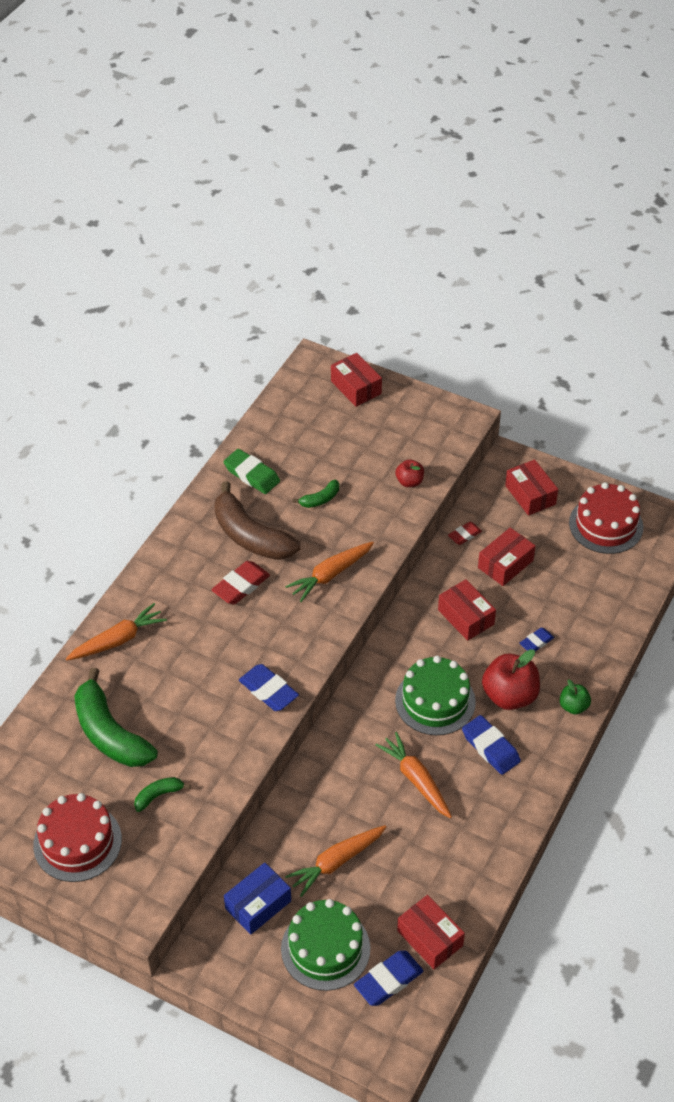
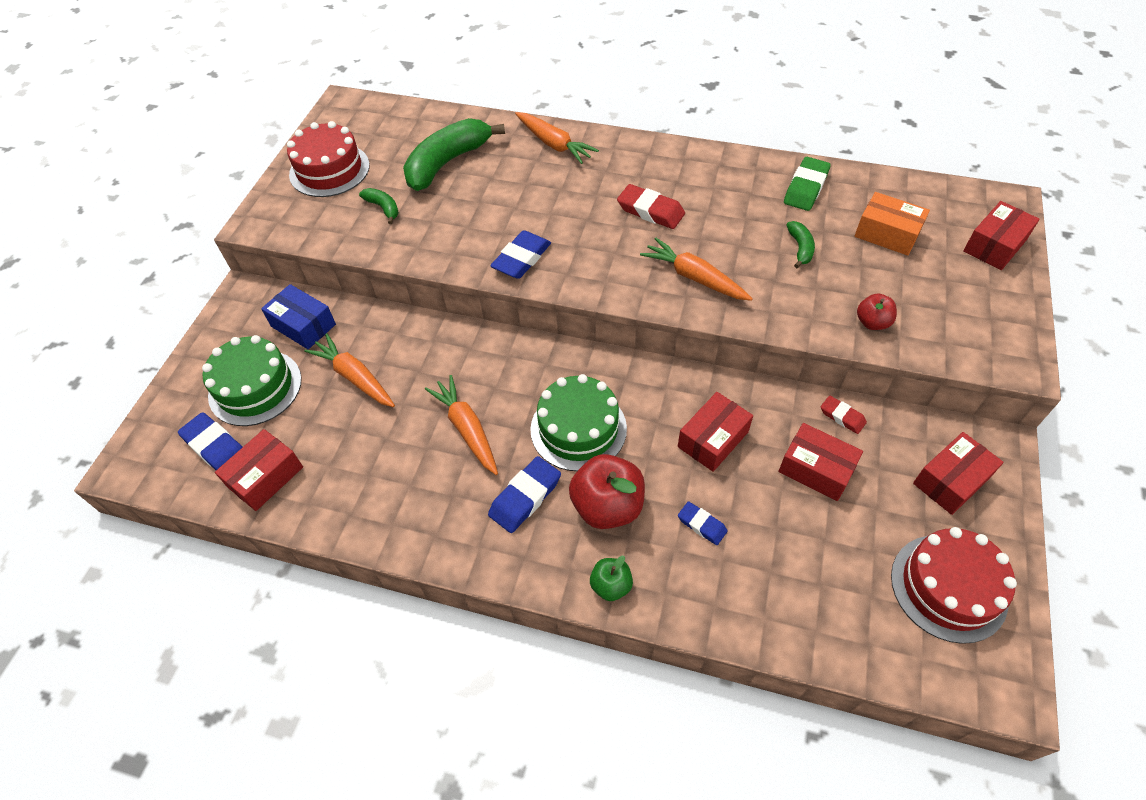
camera: 80 degrees right, 5 degrees up
(250, 536) = (720, 204): brown banana -> none
(320, 499) = (800, 248): green banana -> green banana turned 135 degrees counterclockwise
(323, 443) = (887, 234): none -> orange box
(416, 779) = (467, 429): orange carrot -> orange carrot turned 75 degrees counterclockwise

